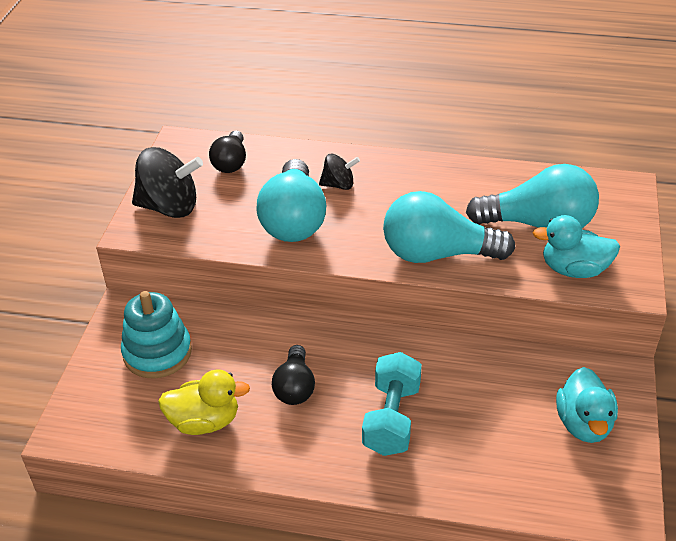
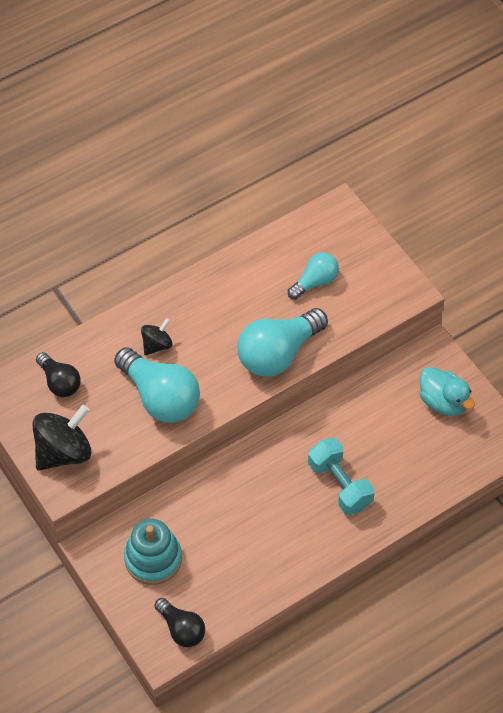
camera: 45 degrees left, 15 degrees up
(204, 421) = (237, 576): yellow duck -> none
(295, 387) = (264, 511): black light bulb -> black light bulb (181, 629)
(538, 224) = (315, 282): turquoise light bulb -> turquoise light bulb, size x0.58
(574, 269) = (367, 303): turquoise duck -> none

